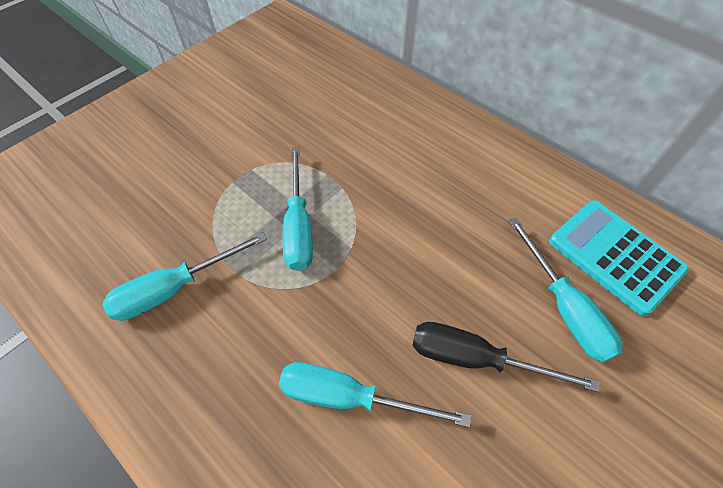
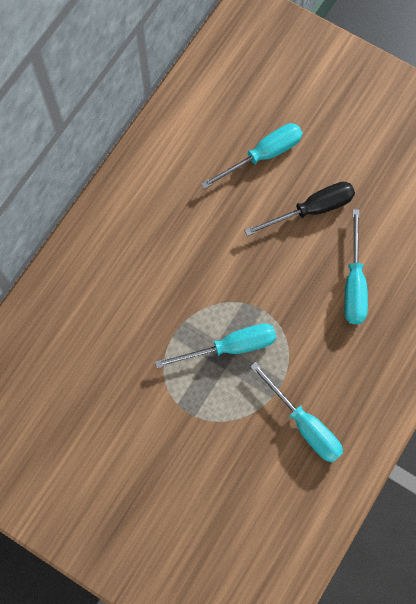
camera: 100 degrees left, 15 degrees up
(476, 359) = (311, 210): black screwdriver -> black screwdriver turned 120 degrees counterclockwise
(615, 256) = (214, 120): turquoise calculator -> none

